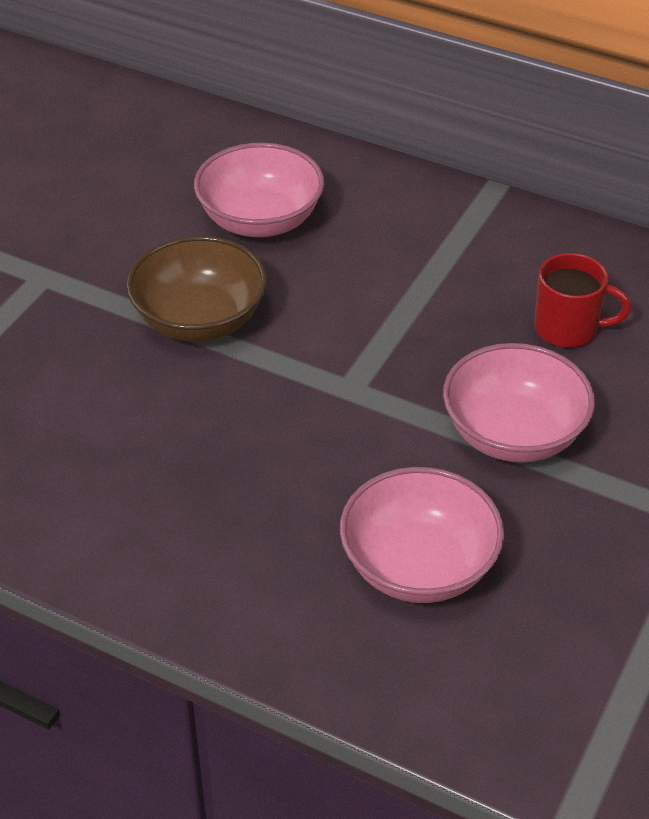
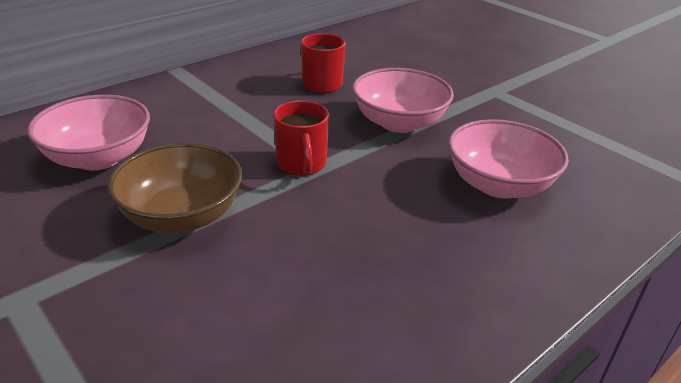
camera: 70 degrees left, 10 degrees down
(348, 373) = (301, 164): none -> red mug

